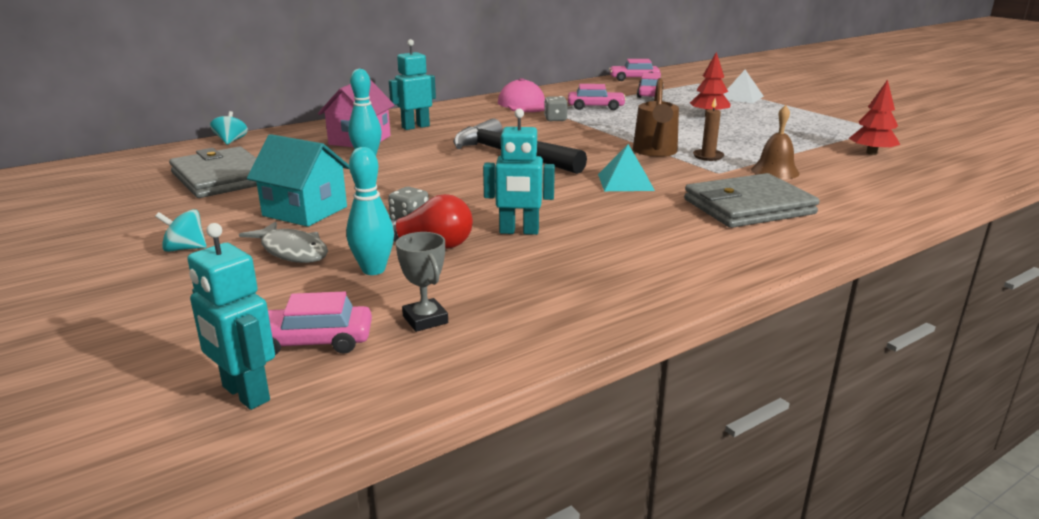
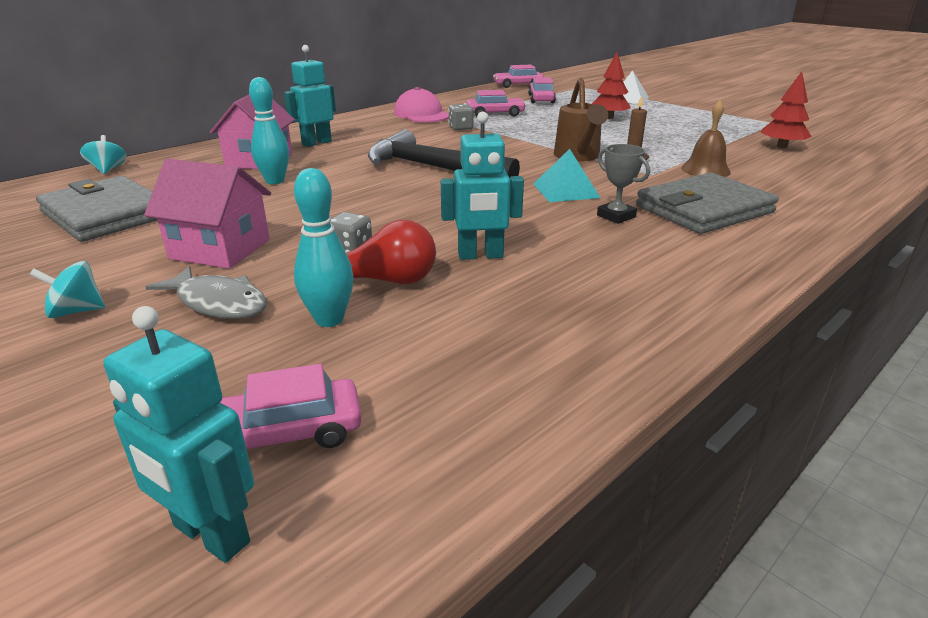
camera: 10 degrees left, 5 degrees up
(305, 211) = (220, 249): turquoise house -> pink house
(425, 319) = (419, 383): grey trophy -> grey trophy (616, 216)

